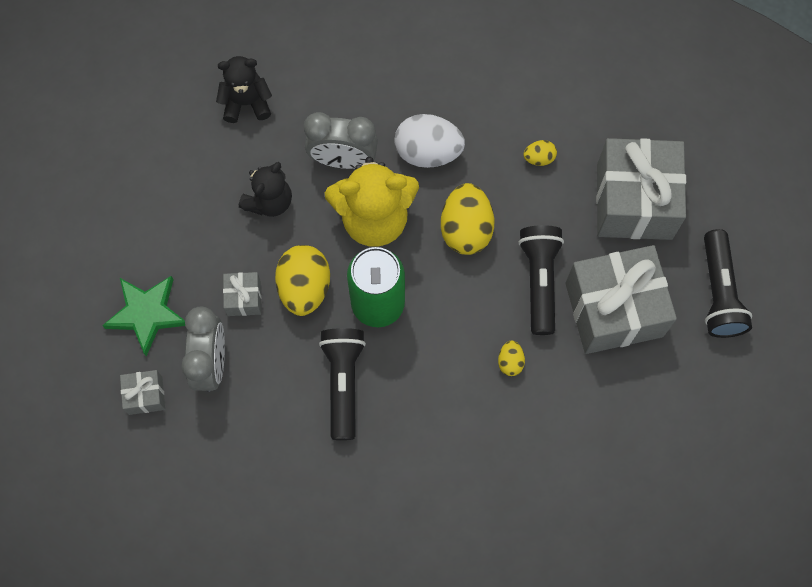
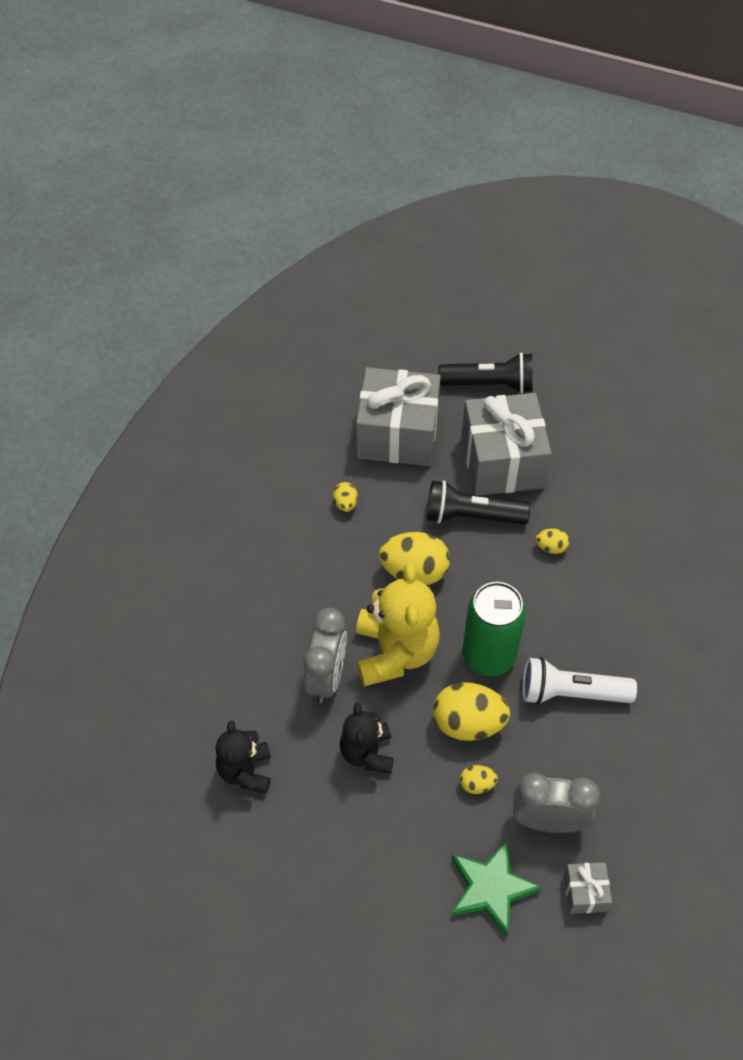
camera: 85 degrees left, 15 degrees down
(244, 298) = (477, 784): grey gift -> yellow egg
(269, 201) = (367, 753): black teddy bear -> black teddy bear turned 135 degrees counterclockwise
(343, 382) = (571, 693): black flashlight -> white flashlight
(428, 152) = (327, 598): white egg -> none

